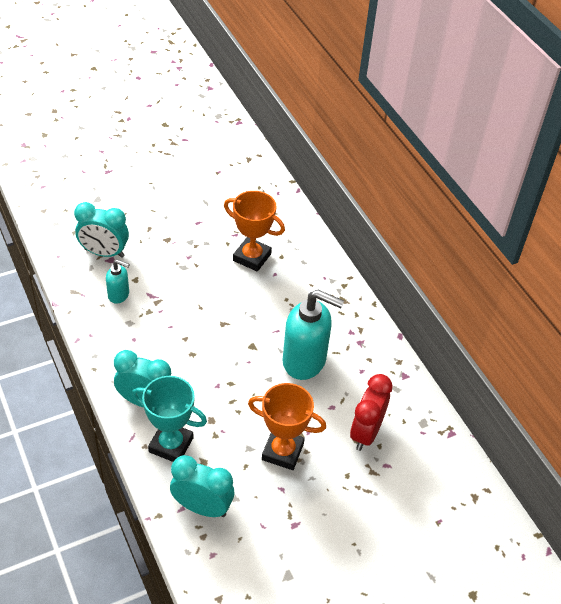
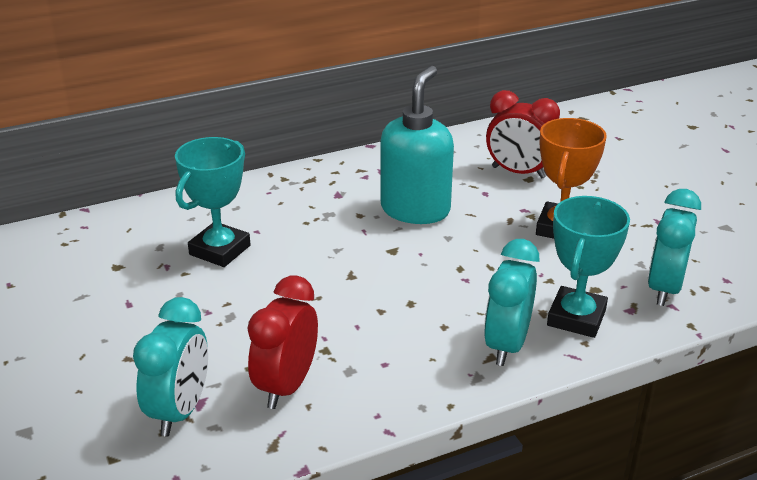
camera: 85 degrees left, 15 degrees down
(119, 295) = (286, 386): turquoise soap dispenser -> red clock
(252, 257) = (220, 250): orange trophy -> turquoise trophy

